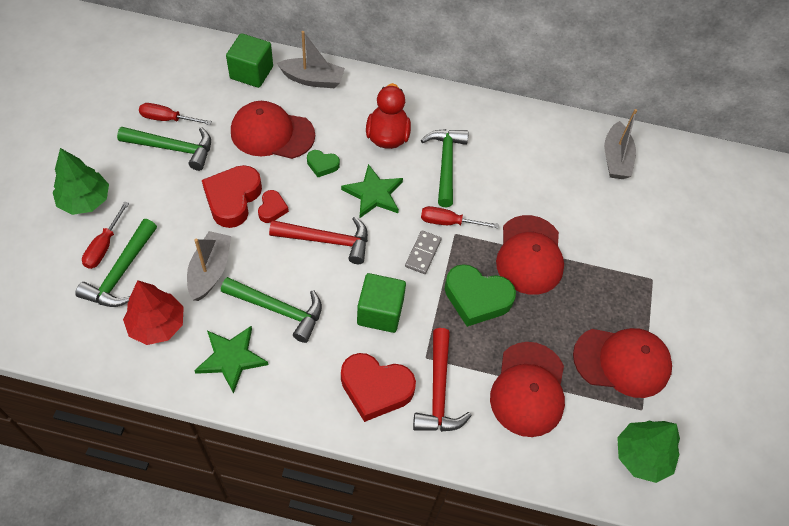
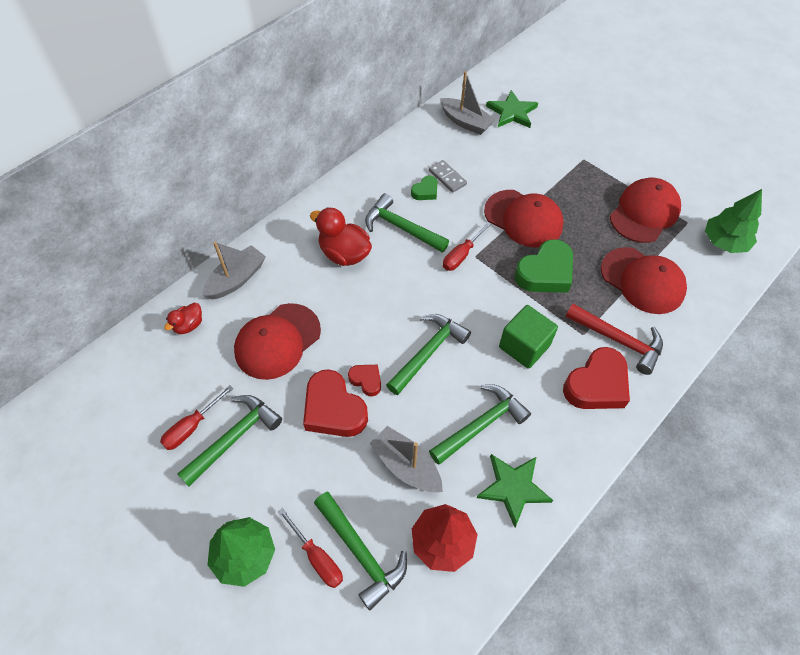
camera: 55 degrees left, 0 degrees up
(251, 72) = (189, 325): green cube -> red duck
(322, 165) = (342, 317): green heart -> green heart (425, 191)
(327, 240) = (428, 352): red hammer -> green hammer
(373, 194) = (399, 293): green star -> green star (512, 112)
(423, 253) = (482, 287): grey domino -> grey domino (447, 178)

